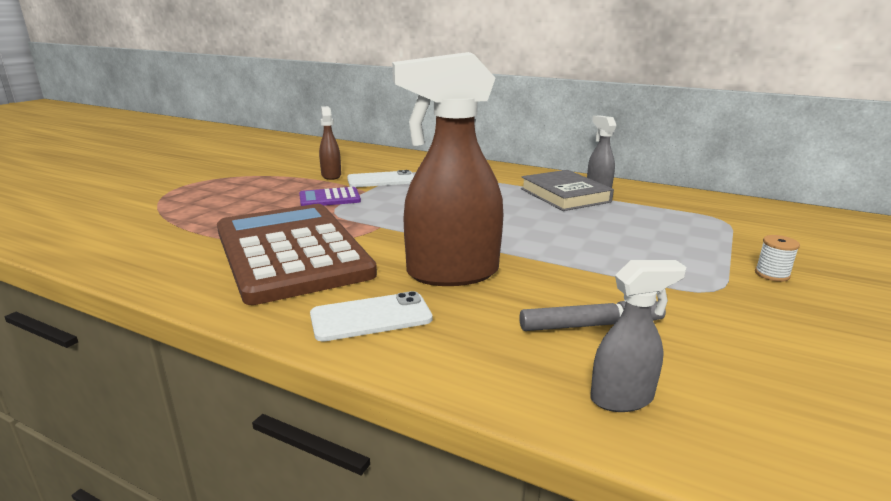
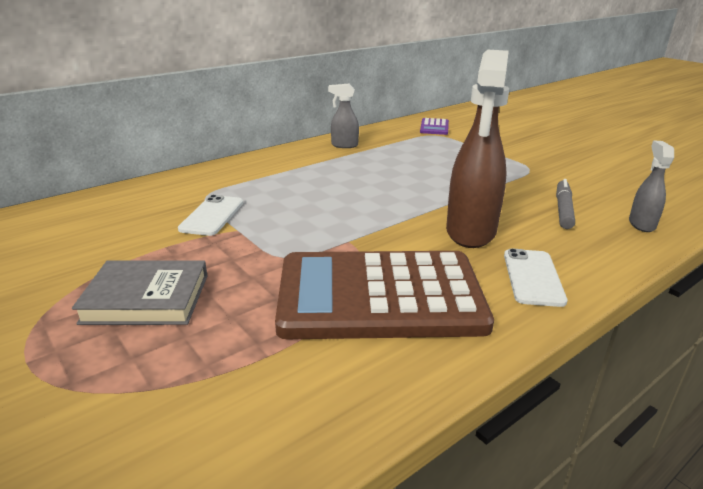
camera: 65 degrees left, 5 degrees up
(329, 198) = (238, 253): purple calculator -> purple calculator (434, 127)
(331, 175) = (154, 239): brown spray bottle -> none
(564, 195) = (347, 158): grey book -> grey book (146, 298)
(772, 274) = (516, 151): white spool -> none

